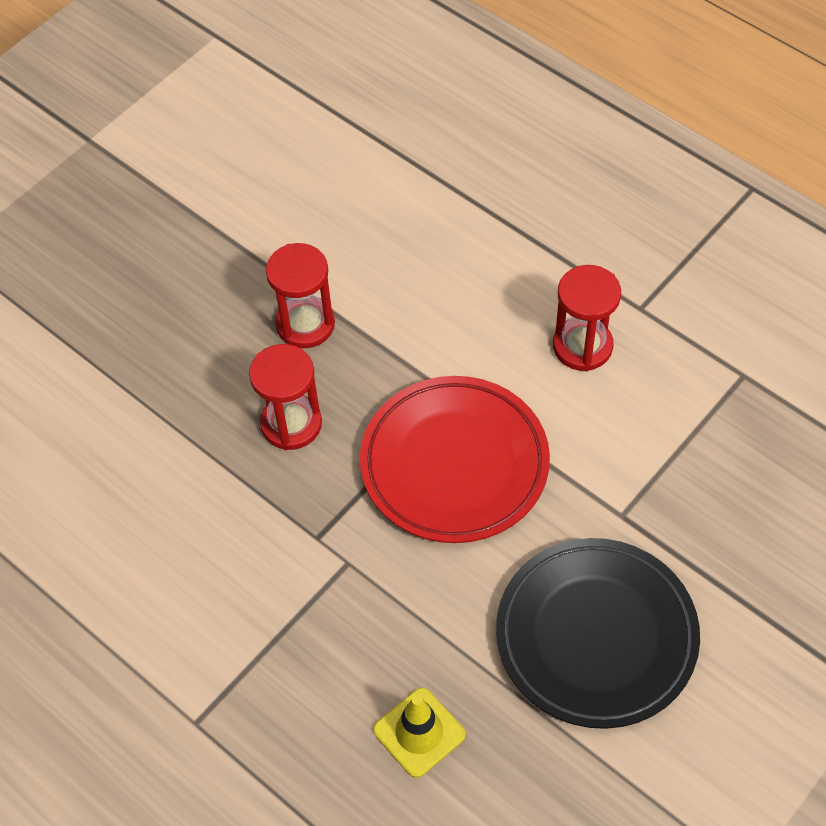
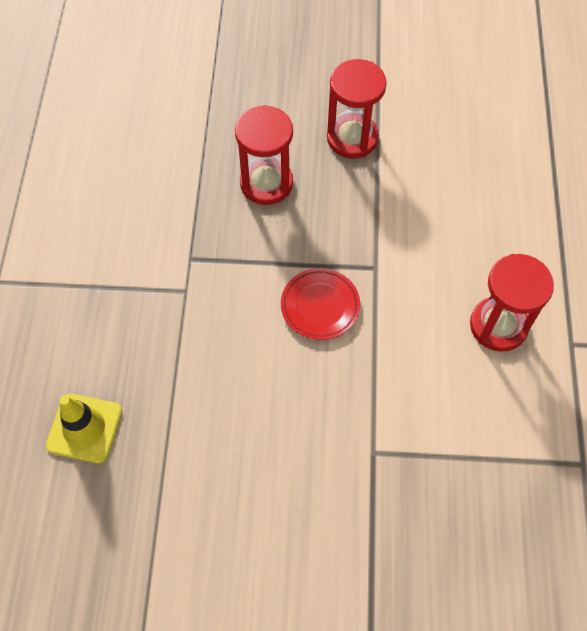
camera: 50 degrees right, 5 degrees up
(454, 464) = (320, 306): red plate -> red plate, size x0.46
(596, 636) = (252, 503): black plate -> none

